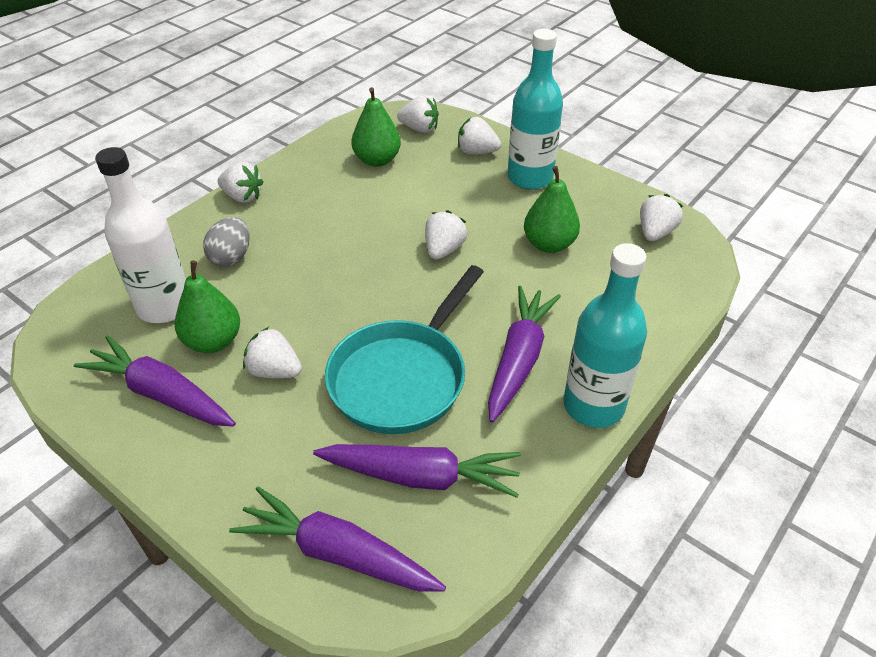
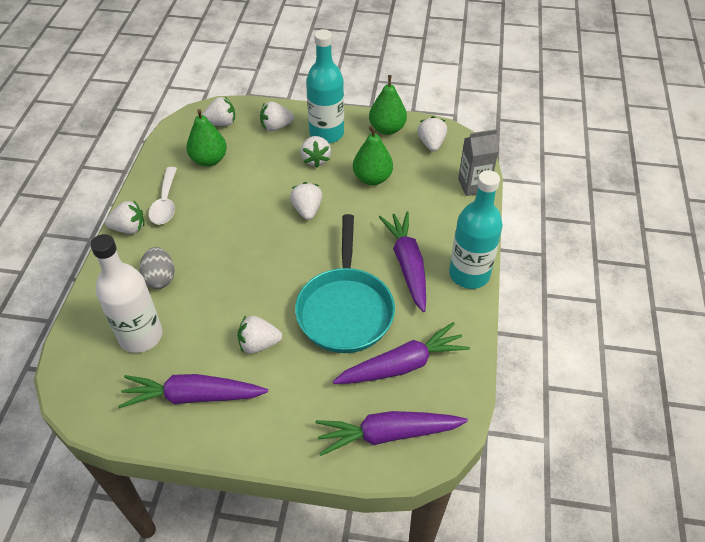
camera: 30 degrees left, 5 degrees up
(213, 341) = (199, 344): green pear -> green pear (387, 129)
(298, 185) = (165, 203): none -> white spoon
(496, 200) = (316, 159): none -> white strawberry
(678, 301) = (473, 185): none -> grey carton

